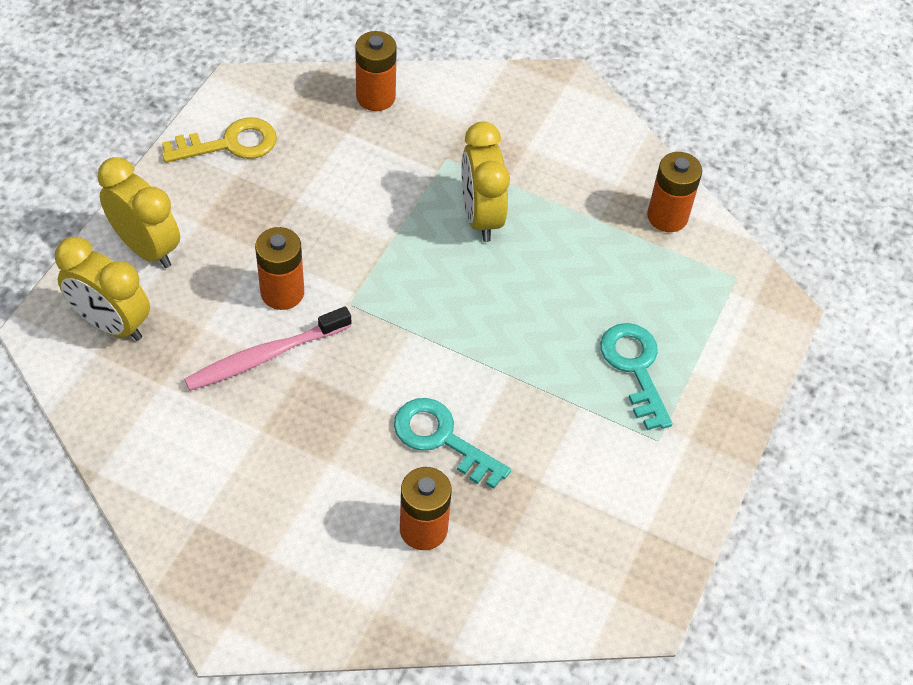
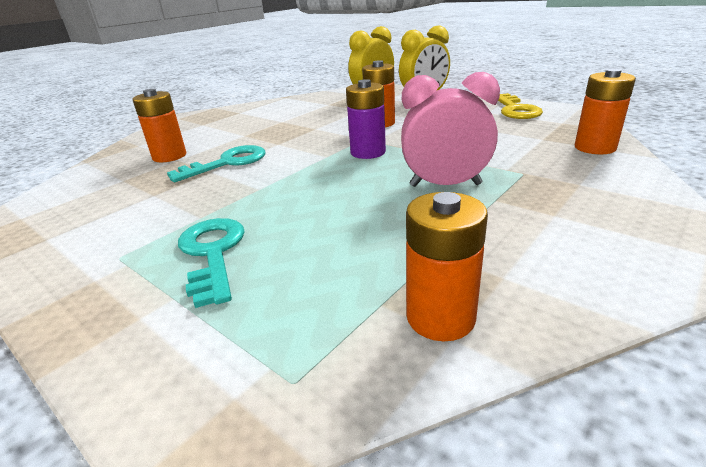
camera: 110 degrees right, 25 degrees down
(265, 356) = (332, 121): pink toothbrush -> none
(397, 291) = (368, 152): none -> purple battery
(481, 216) = (445, 185): yellow clock -> pink clock
(635, 368) = (212, 253): turquoise key -> turquoise key turned 105 degrees counterclockwise

